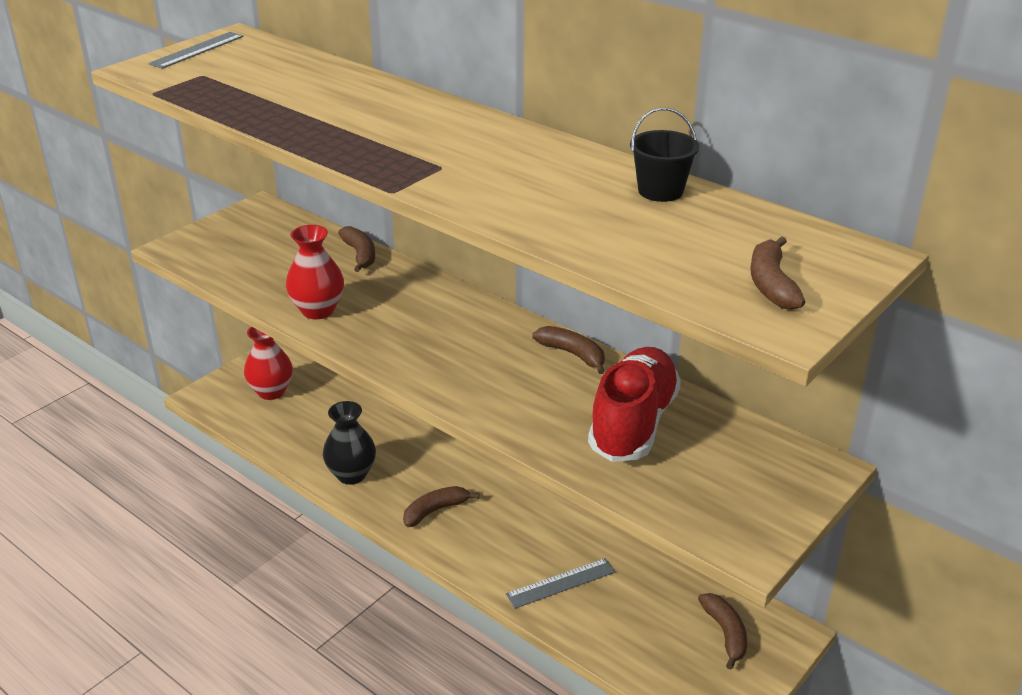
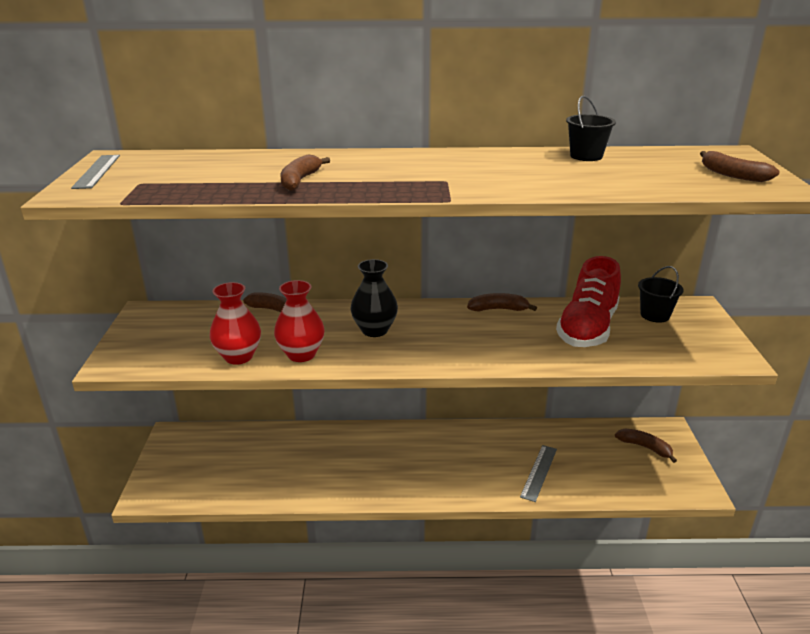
camera: 40 degrees left, 5 degrees down
(271, 391) = (201, 464): red vase -> red vase (238, 356)
(351, 474) = (332, 485): black vase -> black vase (374, 330)
(435, 510) = (416, 475): brown banana -> brown banana (300, 180)
(633, 423) = (587, 328): red shoe -> red shoe turned 135 degrees counterclockwise
(745, 450) = (655, 315): none -> black bucket

